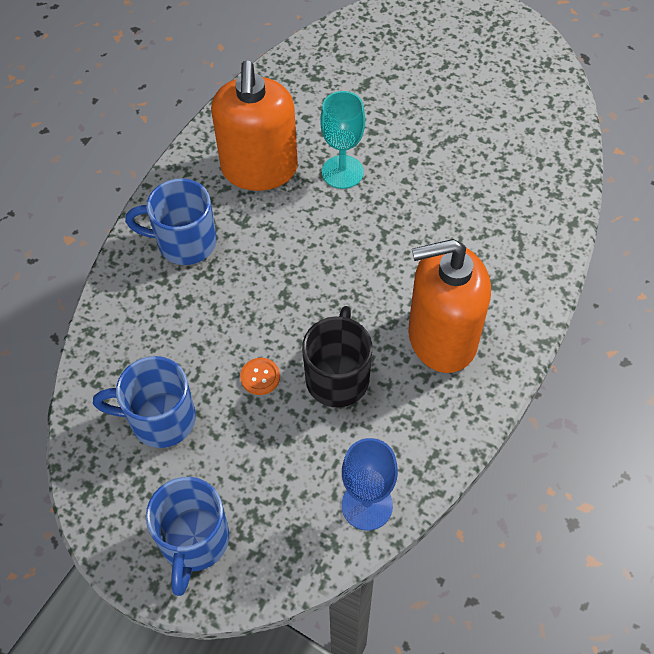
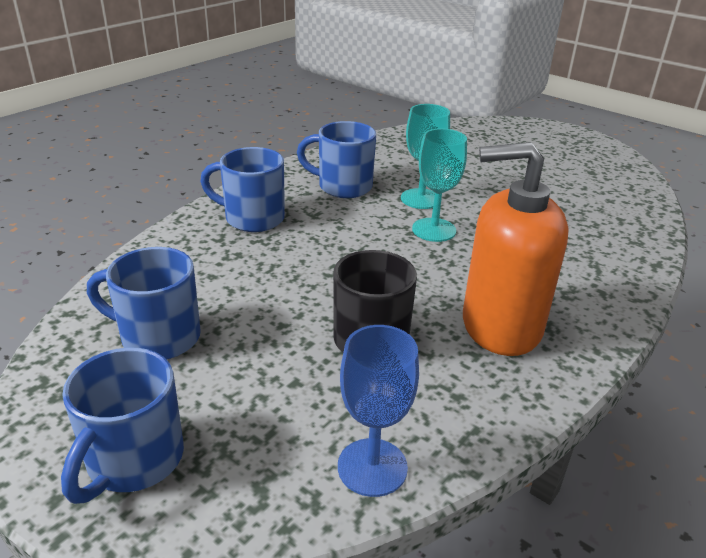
camera: 10 degrees right, 25 degrees down
(259, 169) = (343, 187): orange soap dispenser -> blue mug
(260, 377) = (284, 323): orange button -> none
(364, 219) = (434, 230): none -> turquoise goblet

